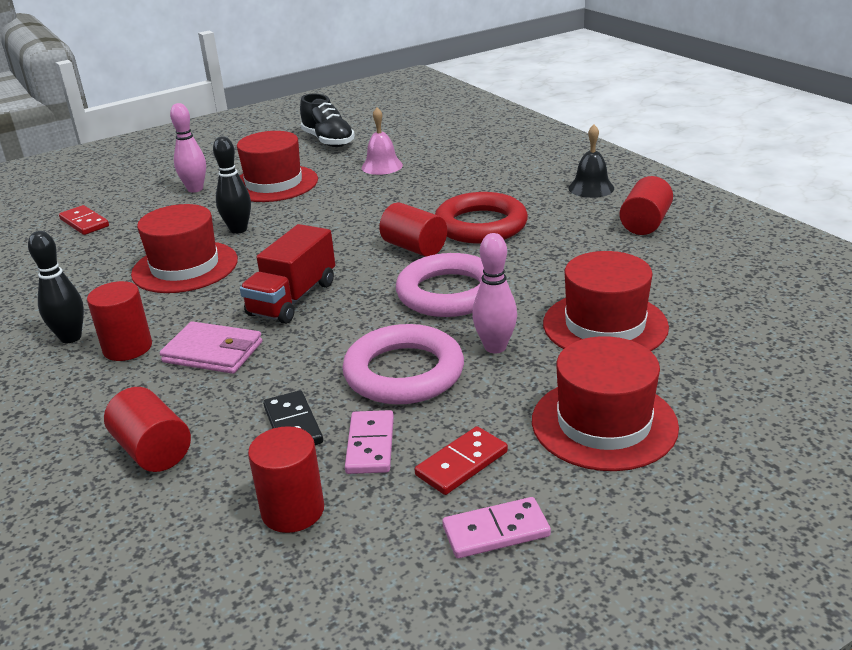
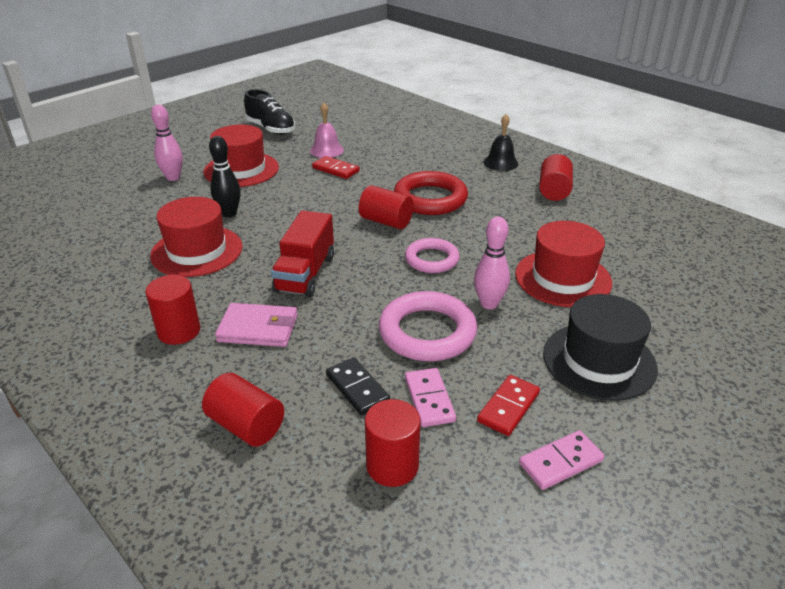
camera: 15 degrees left, 5 degrees up
(71, 337) = (121, 326): black bowling pin -> none
(84, 223) = (83, 214): red domino -> red domino (335, 169)
(449, 293) = (431, 259): pink ring -> pink ring, size x0.64
(604, 423) = (599, 361): red hat -> black hat

